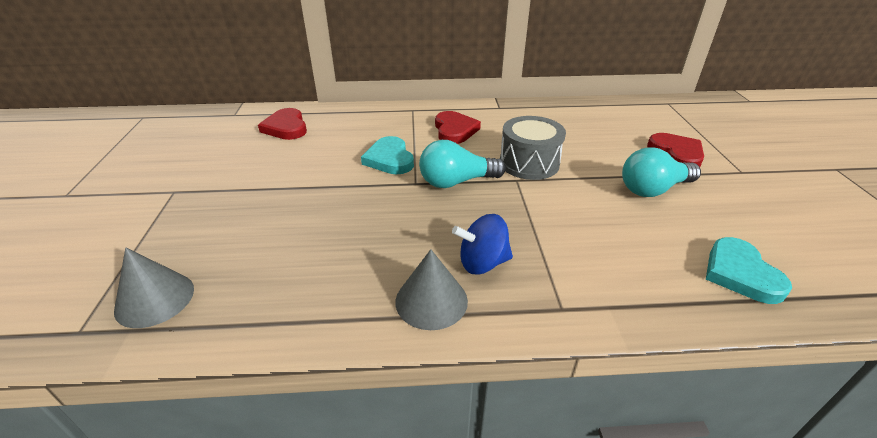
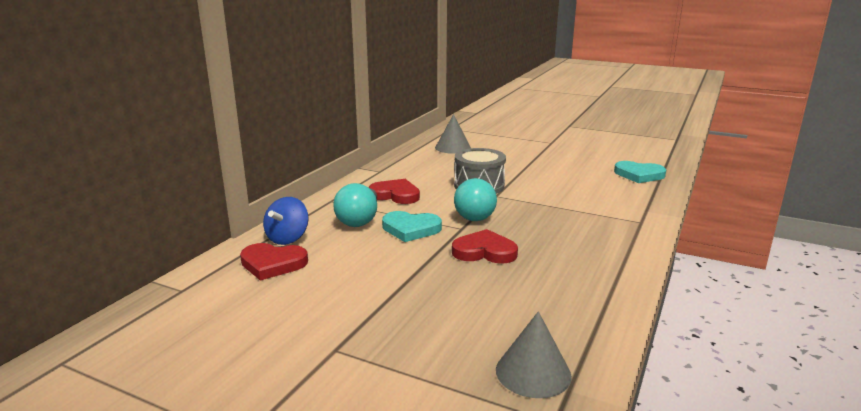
camera: 60 degrees left, 15 degrees down
(431, 301) = (611, 255): grey cone -> grey cone (453, 147)
(482, 263) = (584, 231): blue spinning top -> blue spinning top (288, 238)
(653, 189) = (548, 166): turquoise light bulb -> turquoise light bulb (359, 219)
(676, 153) = (515, 148): red heart -> red heart (484, 251)

